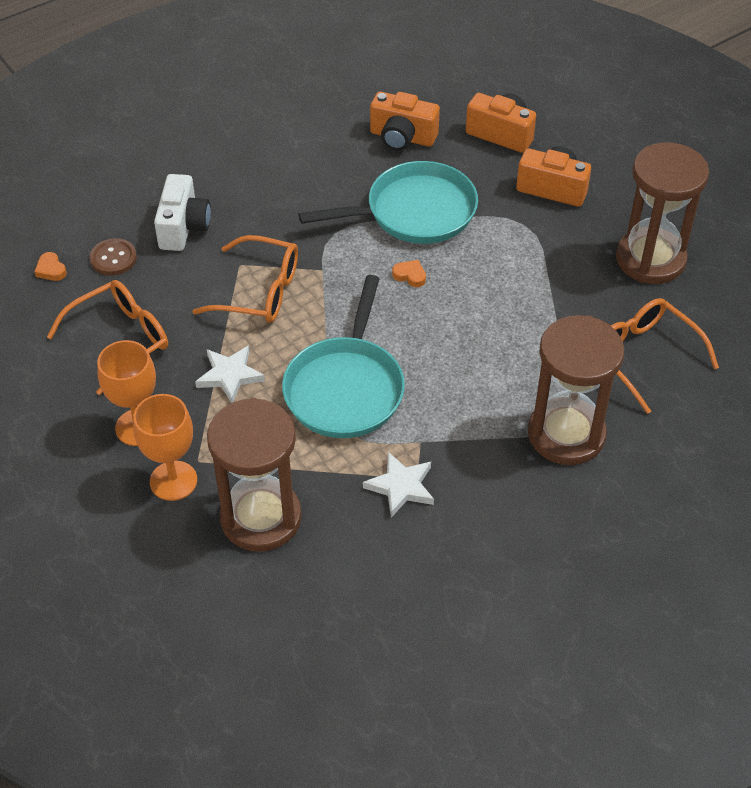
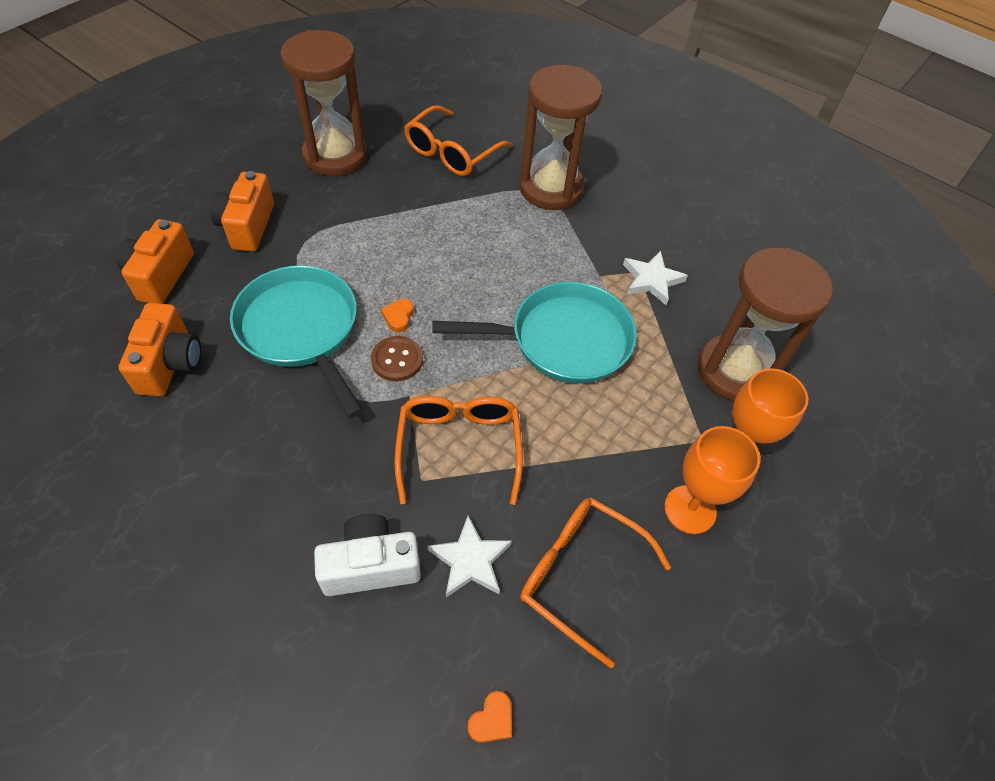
camera: 110 degrees left, 5 degrees up
(113, 258) = (448, 637): brown button -> brown button (397, 360)
(230, 375) = (587, 442): white star -> white star (470, 560)

